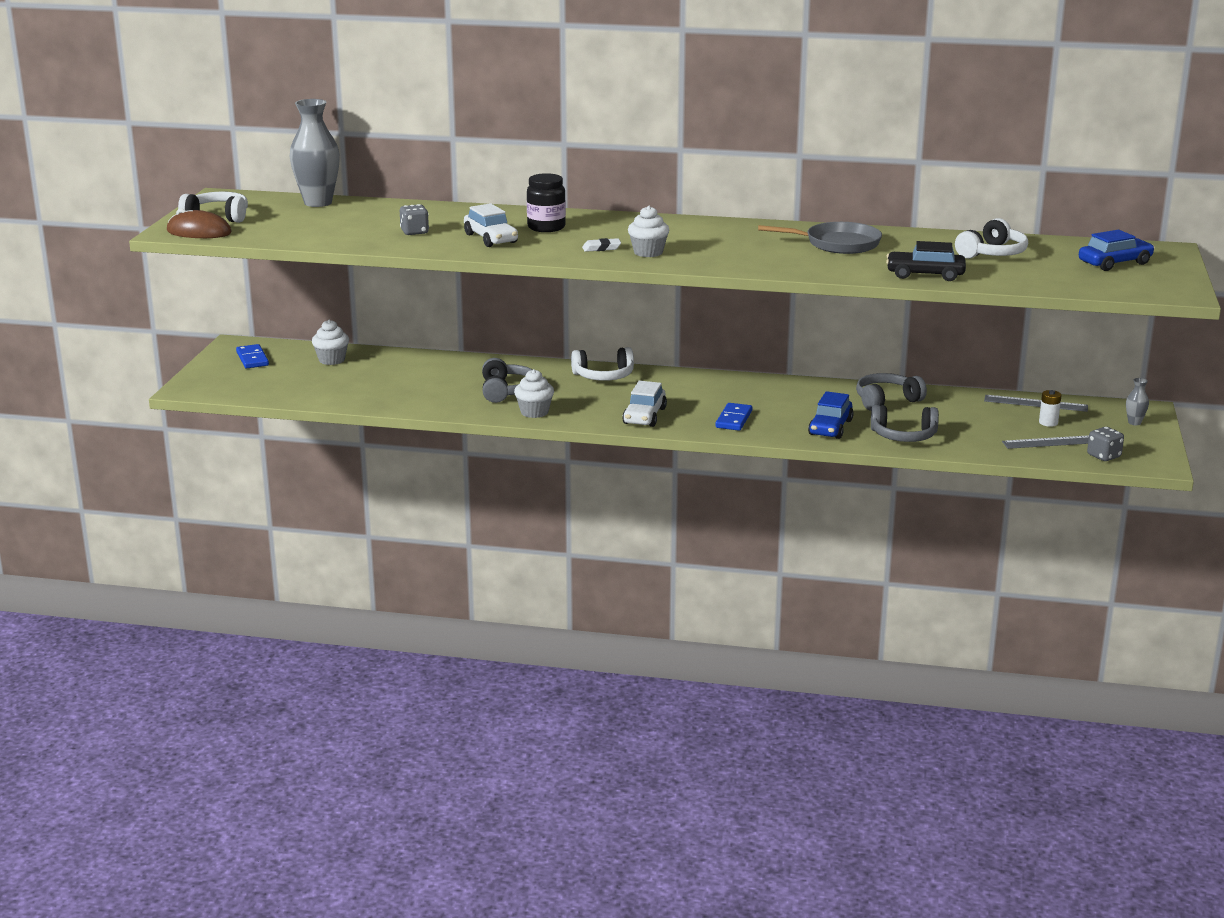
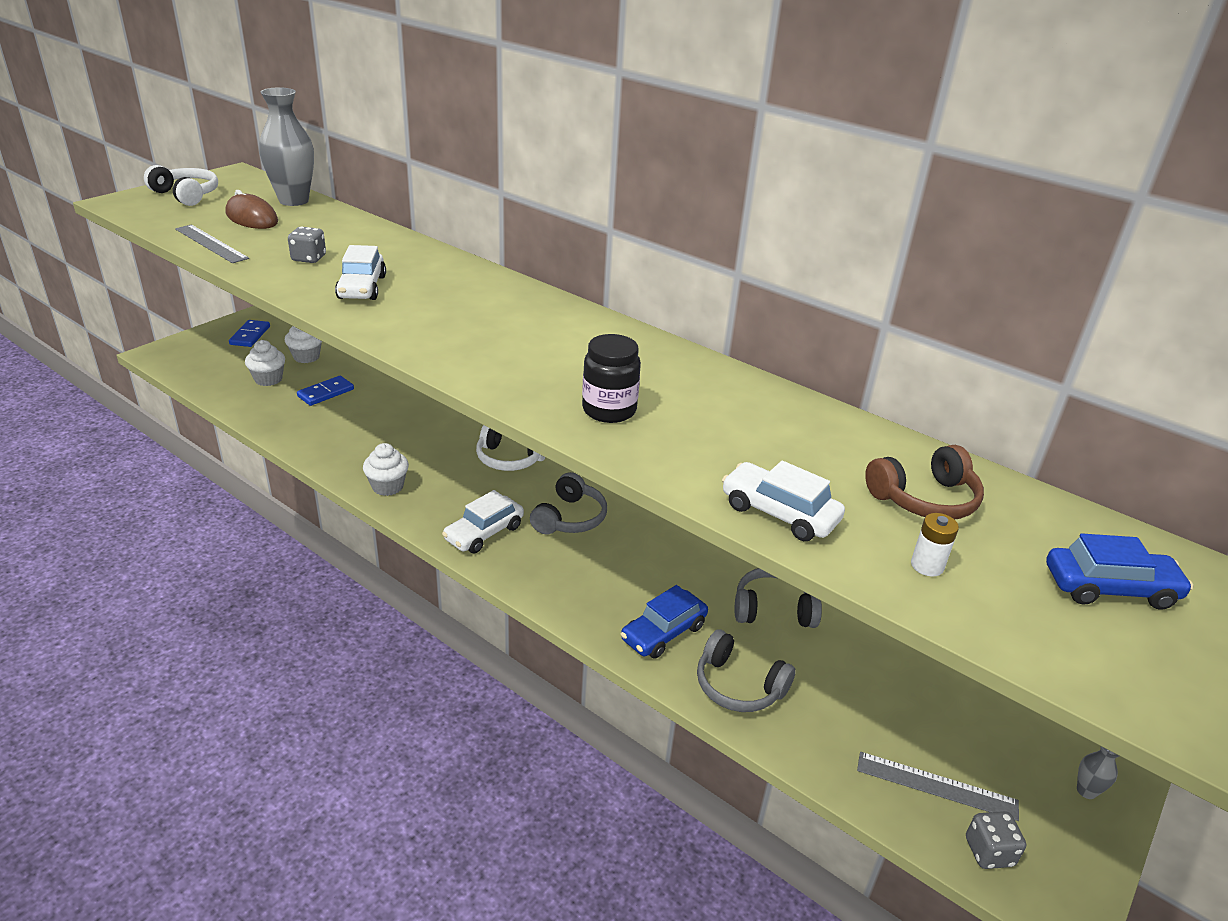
camera: 25 degrees right, 10 degrees up
(199, 232) = (138, 208): brown mouse -> brown mouse (252, 218)
(506, 391) = (398, 447): grey headphones -> grey headphones (570, 518)
(546, 227) = (439, 288): black jar -> black jar (609, 410)
(601, 248) = (447, 335): white eraser -> none
(648, 252) = (486, 357): white cupcake -> white cupcake (268, 379)
(733, 419) = (569, 574): blue domino -> blue domino (325, 393)
(837, 244) = (726, 411): grey pan -> none
(925, 275) = (779, 513): black car -> white car
(992, 253) = (924, 499): white headphones -> brown headphones
(1035, 403) = (964, 690): grey ruler -> grey ruler (211, 243)
(1048, 423) = (955, 738): white battery -> white battery (927, 566)

